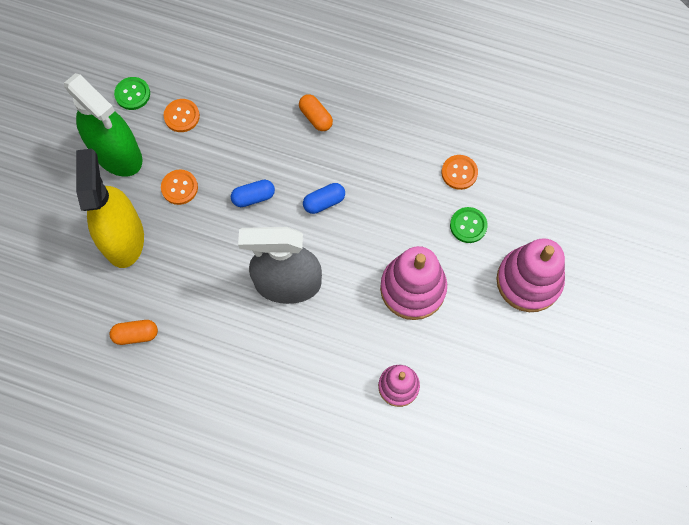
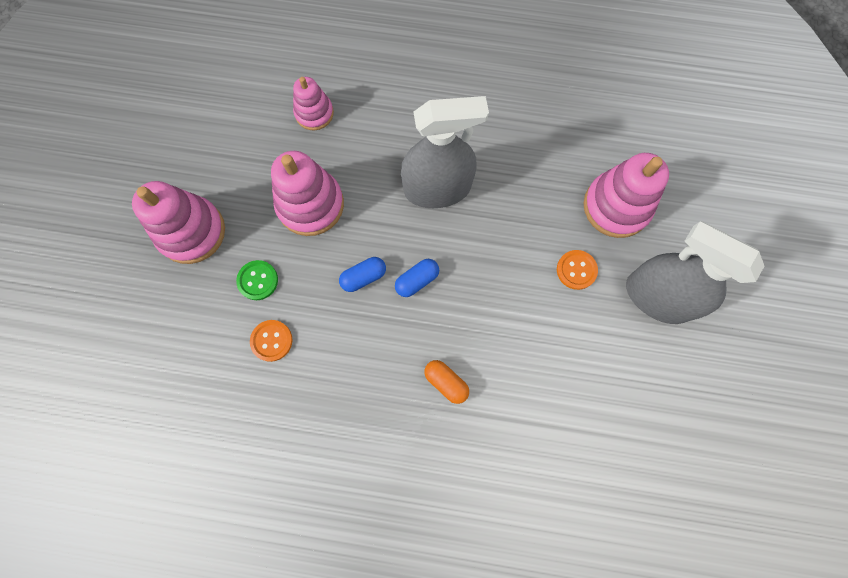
camera: 170 degrees right, 5 degrees up
(117, 153) = (657, 297): green spray bottle -> grey spray bottle
(123, 238) = (616, 206): yellow spray bottle -> pink stacking toy
(132, 94) = (667, 374): green button -> none
(136, 335) = (571, 118): orange capsule -> none
(182, 116) = (601, 356): orange button -> none
(253, 197) = (494, 273): blue capsule -> blue capsule (363, 277)

